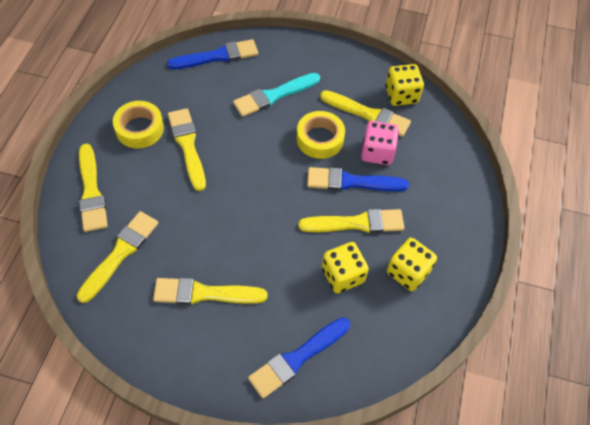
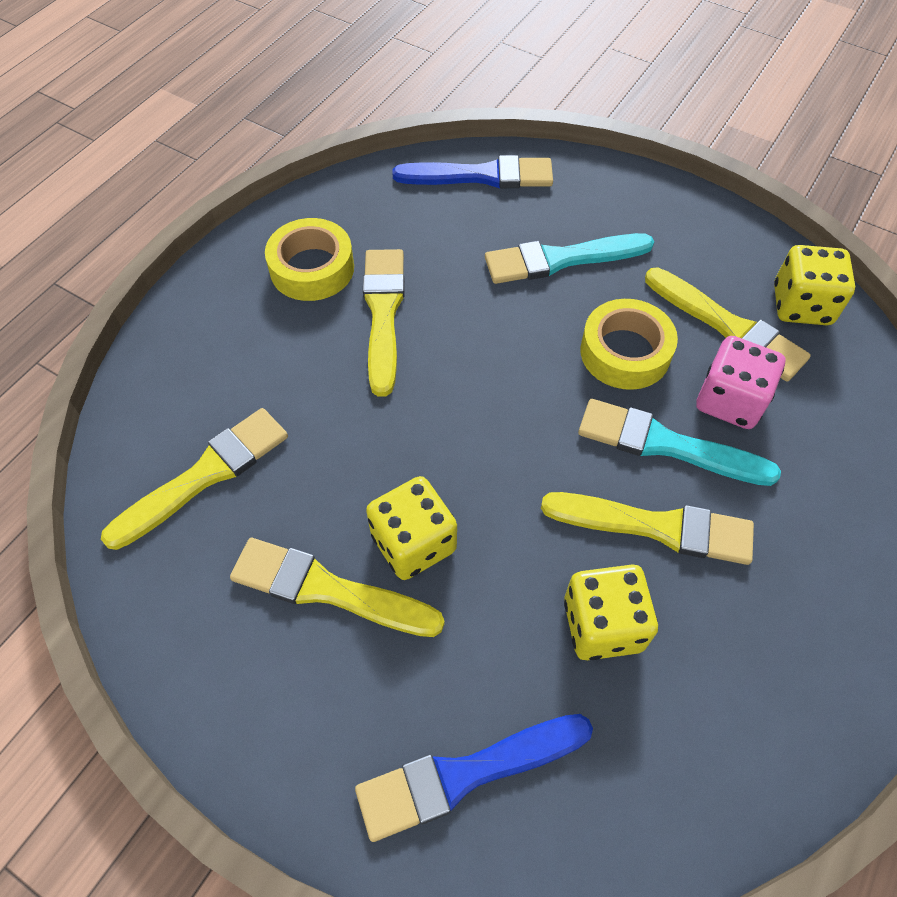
camera: 20 degrees right, 0 degrees up
(91, 192) = (196, 356): yellow brush -> none
(351, 182) = (666, 445): blue brush -> turquoise brush
(408, 272) = (739, 654): yellow dice -> yellow dice (413, 543)

